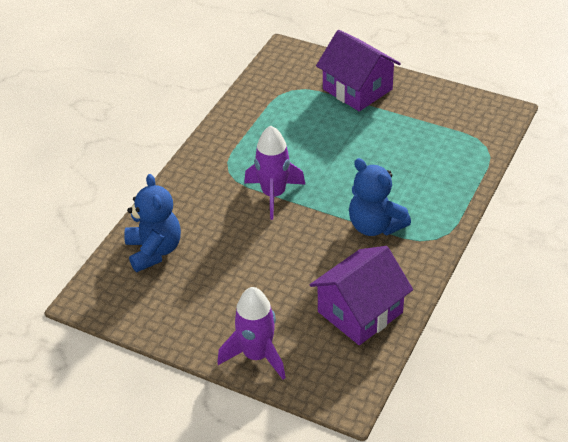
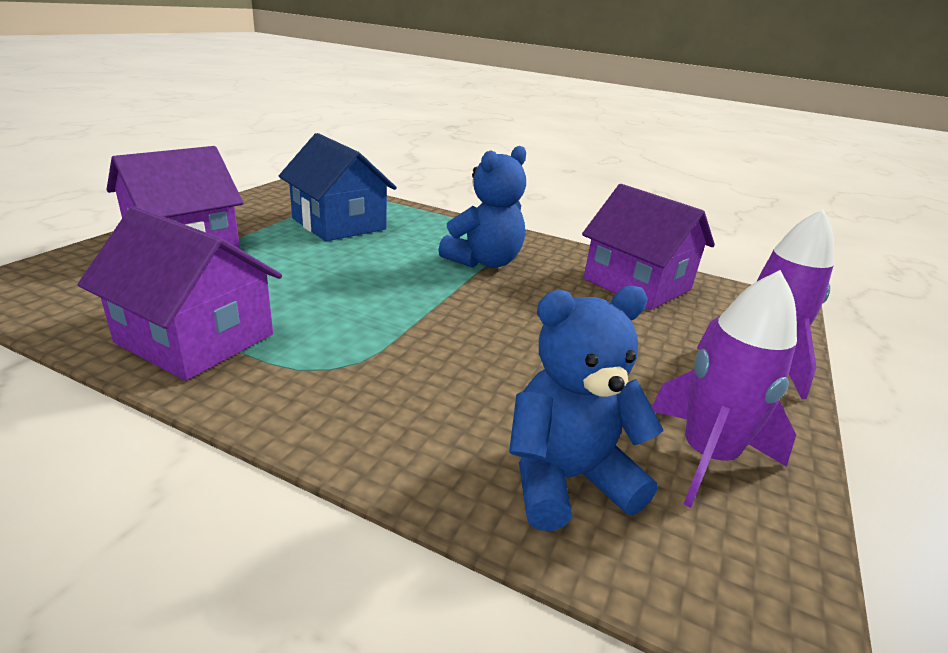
camera: 95 degrees left, 15 degrees down
(248, 124) = (195, 338): none -> purple house
(273, 195) = (409, 326): purple rocket -> purple rocket (707, 457)
(420, 146) = (339, 224): none -> blue house

